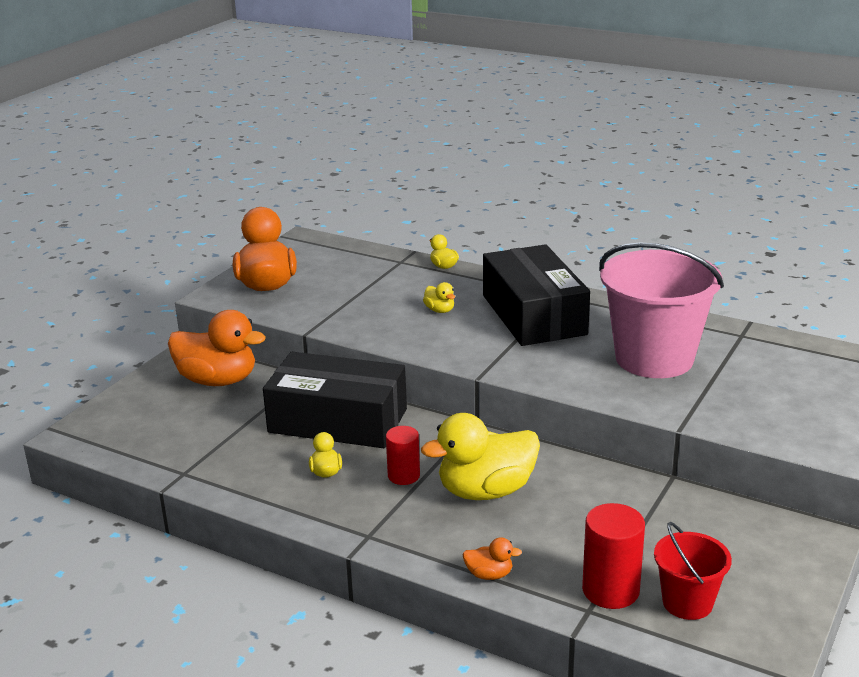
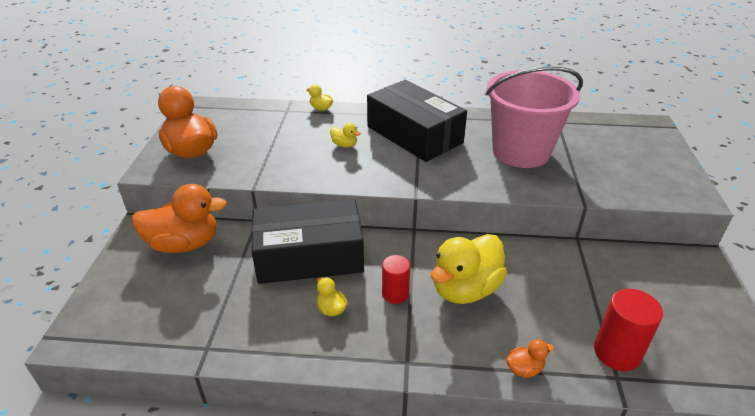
camera: 25 degrees left, 10 degrees up
(687, 602) = (672, 345): red bucket -> none

